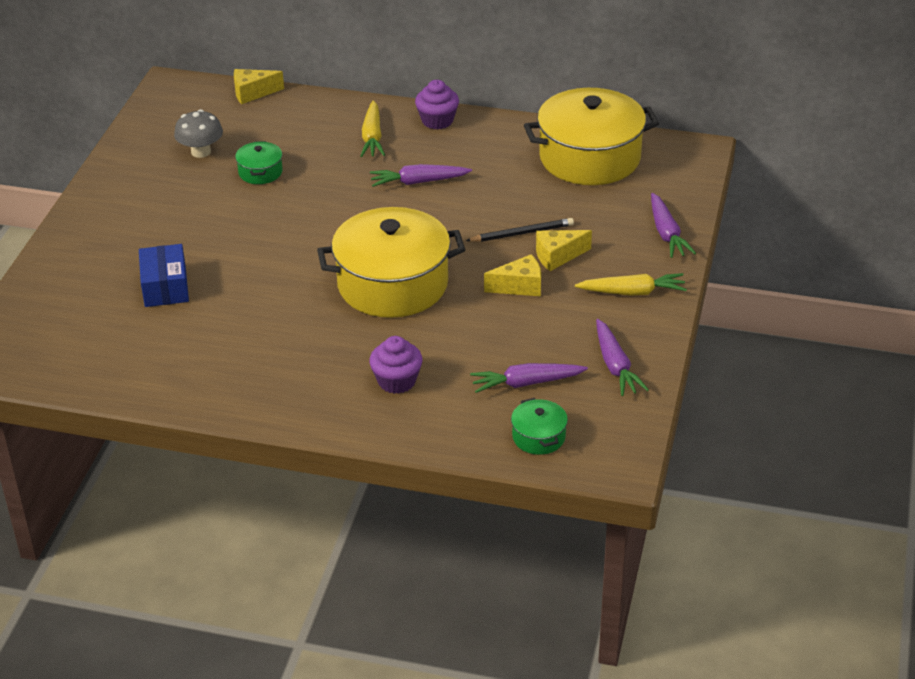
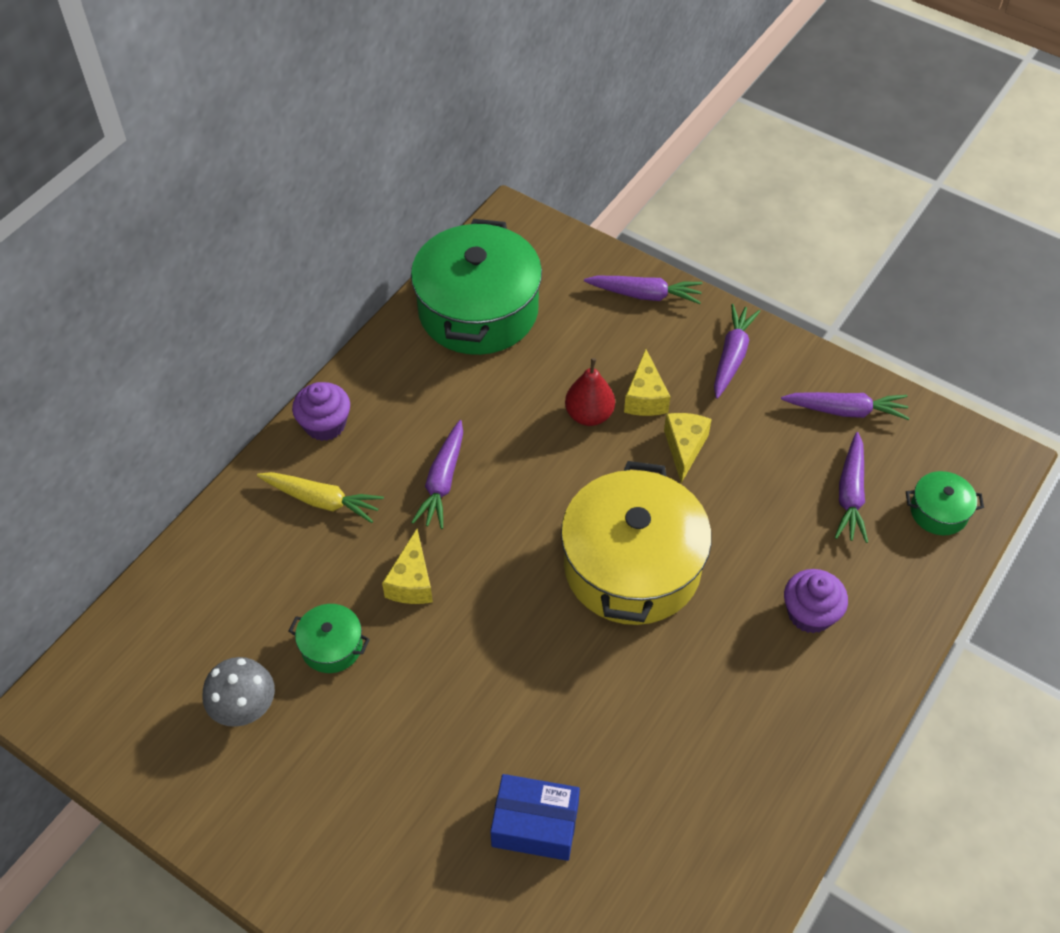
camera: 70 degrees left, 15 degrees up
(253, 93) = (138, 607): yellow cheese -> yellow cheese (412, 582)
(522, 233) = (589, 415): black pencil -> red pear
(589, 158) = (478, 310): yellow pot -> green pot
(632, 292) = (732, 356): yellow carrot -> purple carrot

